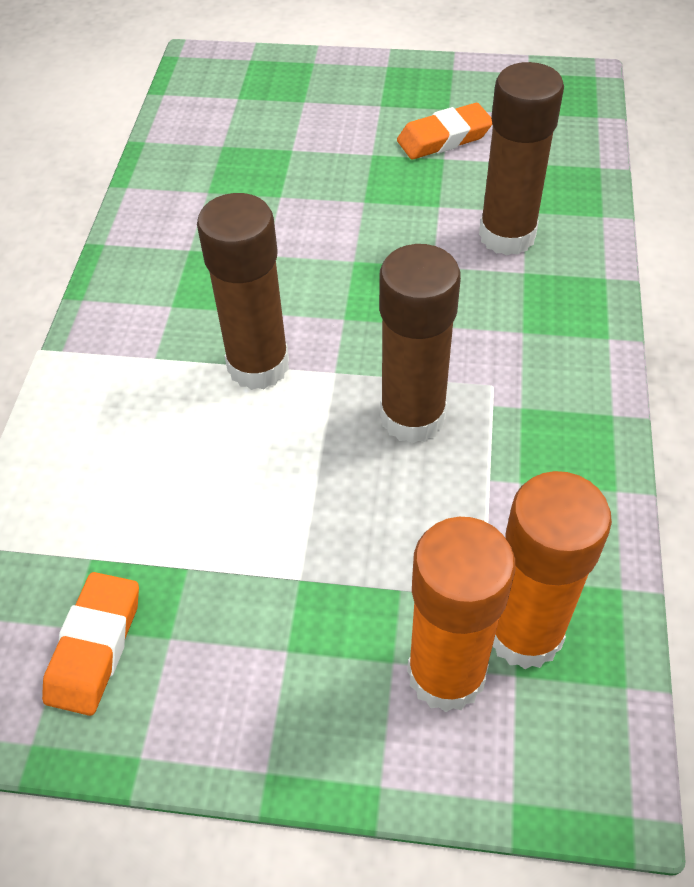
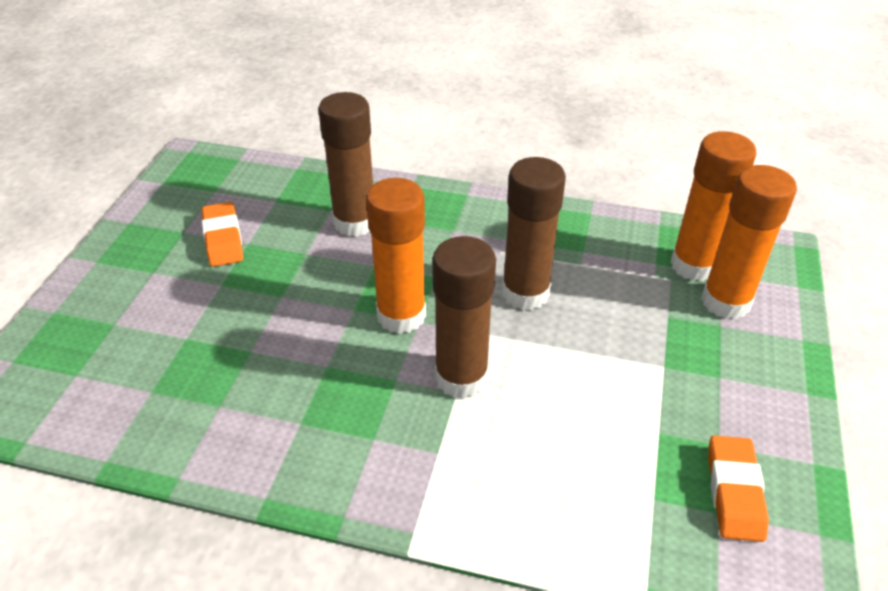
camera: 85 degrees left, 10 degrees down
(95, 646) = (734, 492): orange eraser -> orange eraser turned 75 degrees clockwise
(349, 301) = (401, 315): none -> orange glue stick

